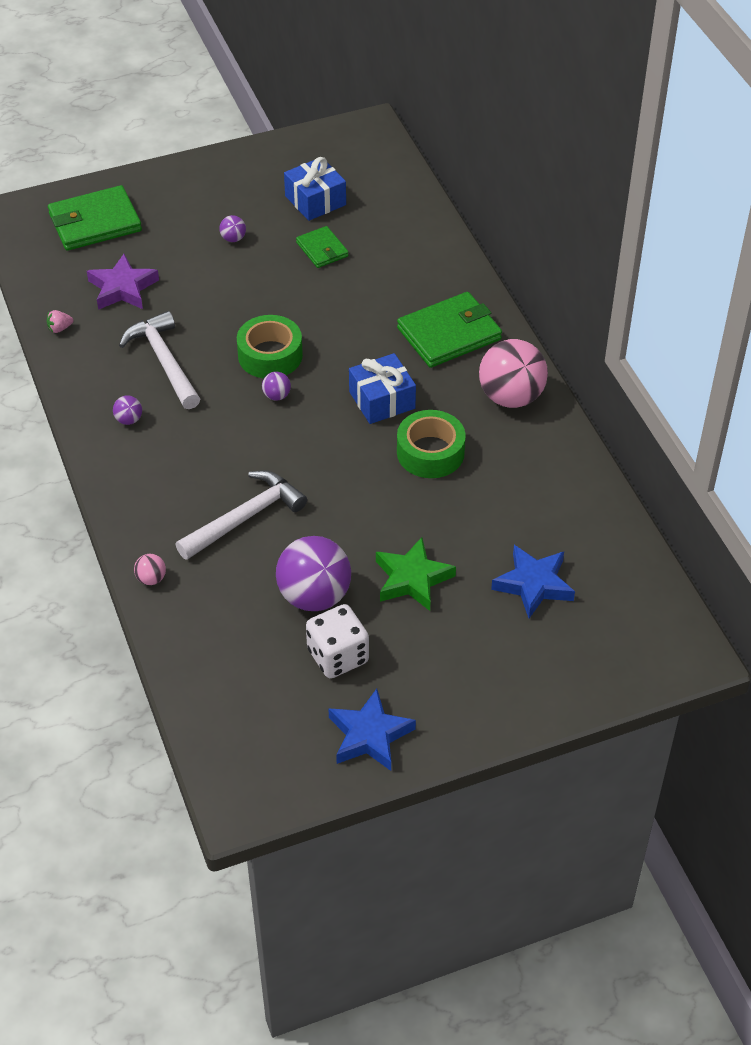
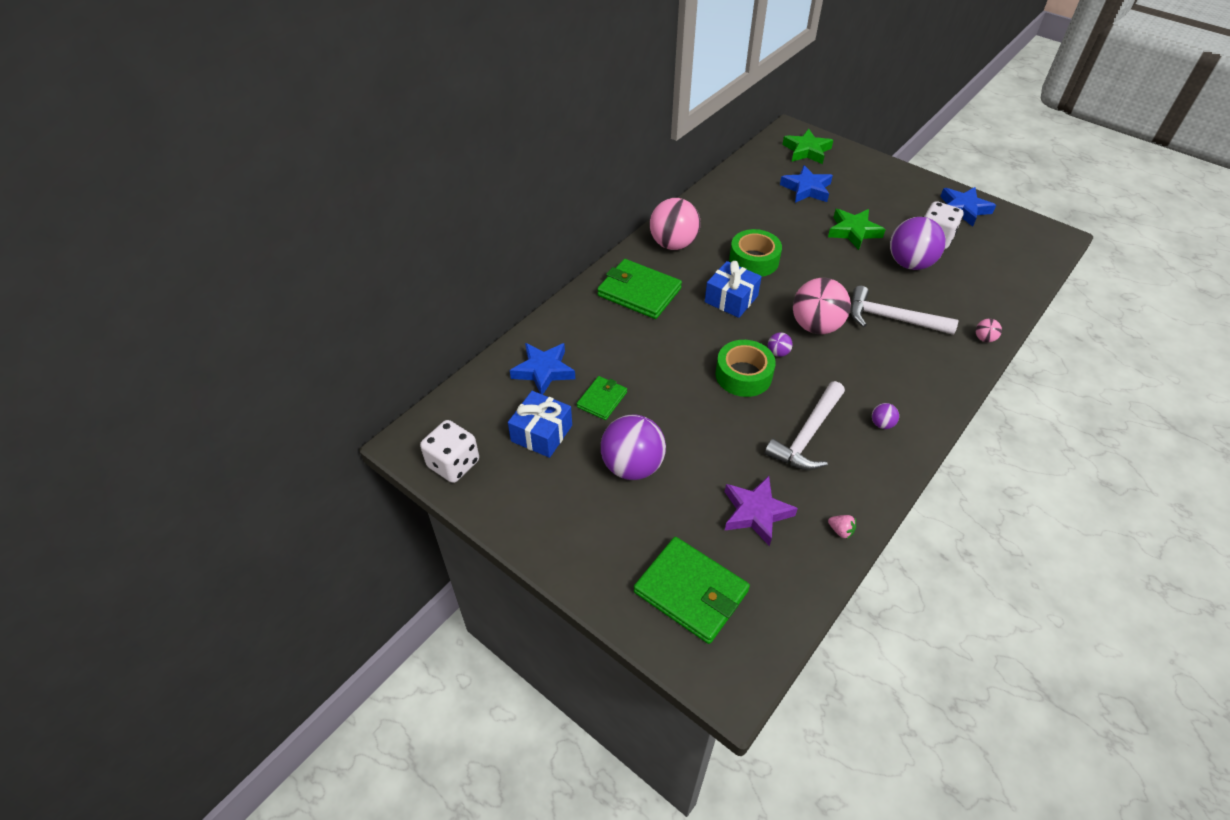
camera: 120 degrees left, 0 degrees up
(233, 238) = (632, 466): purple ball -> purple ball, size x2.35
(287, 446) = (816, 326): none -> pink ball
(326, 144) = (453, 464): none -> white dice
(389, 226) = (543, 371): none -> blue star
(625, 640) = (806, 151): none -> green star

